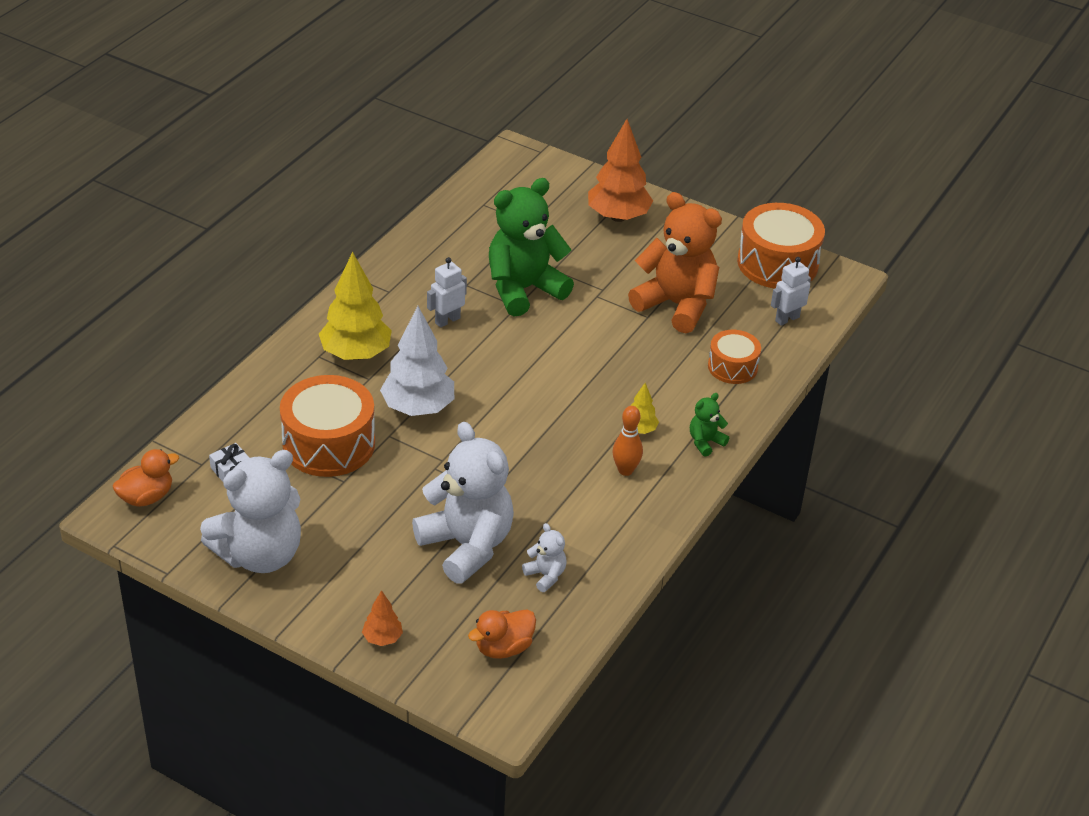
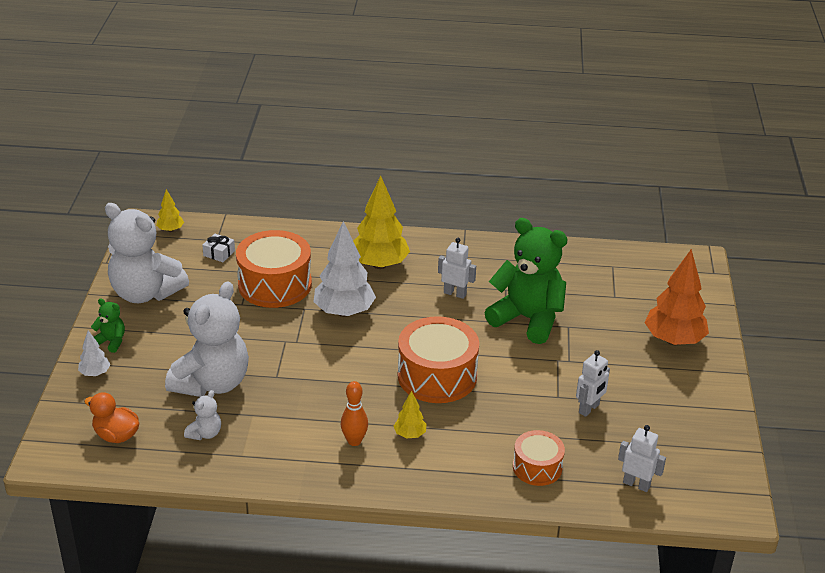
camera: 65 degrees right, 5 degrees down
(146, 497) = (170, 230): orange duck -> yellow tree
(382, 638) = (95, 373): orange tree -> white tree
(676, 305) = (589, 409): orange teddy bear -> white robot
(705, 442) = (424, 478): green teddy bear -> green teddy bear (111, 341)
(777, 263) = (711, 456): orange drum -> orange drum (437, 376)

